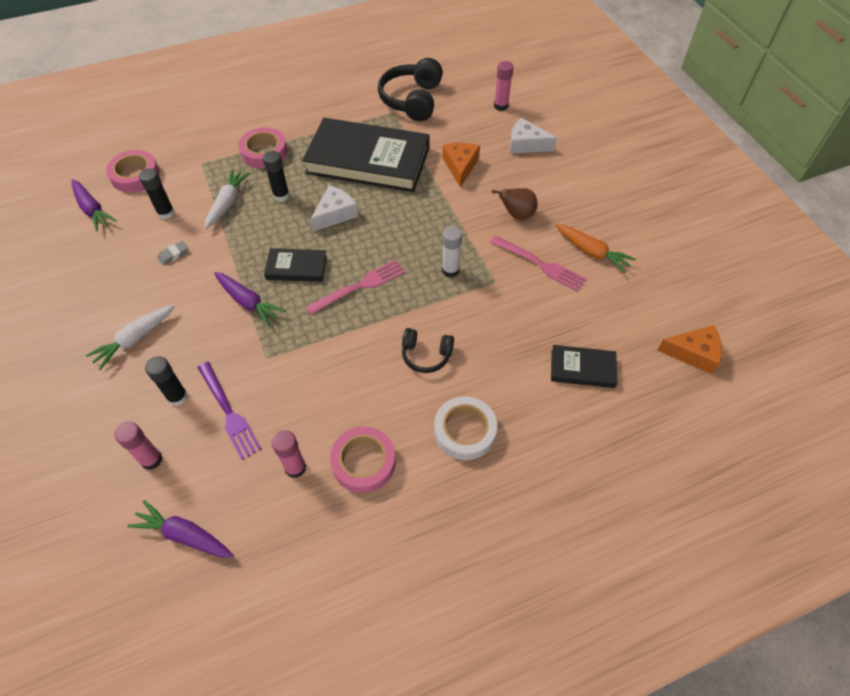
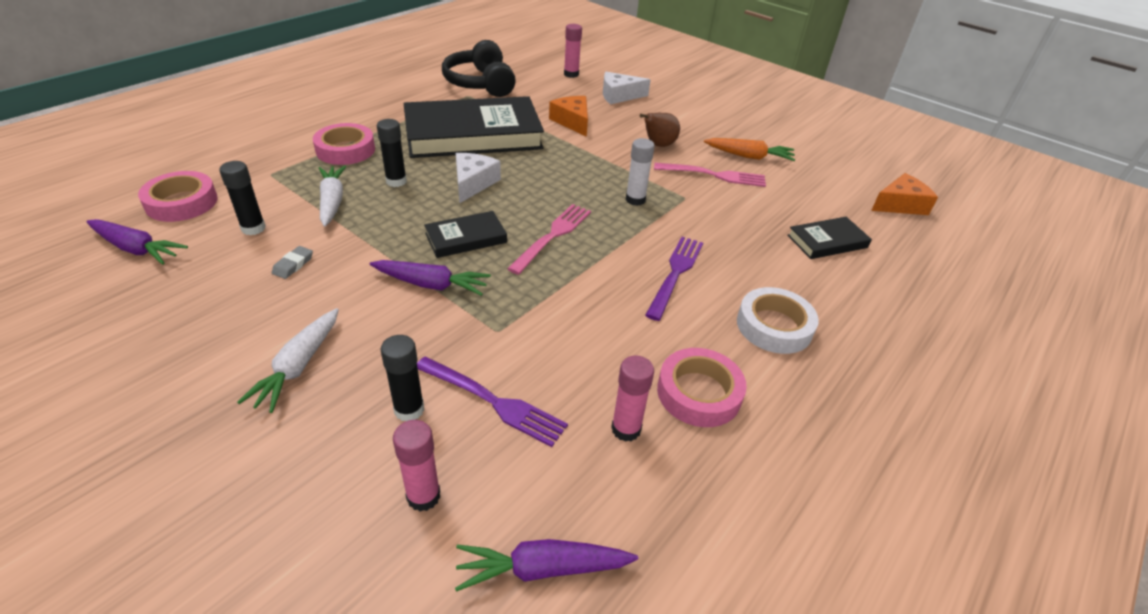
camera: 30 degrees left, 15 degrees down
(426, 355) = (675, 274): black headphones -> purple fork

